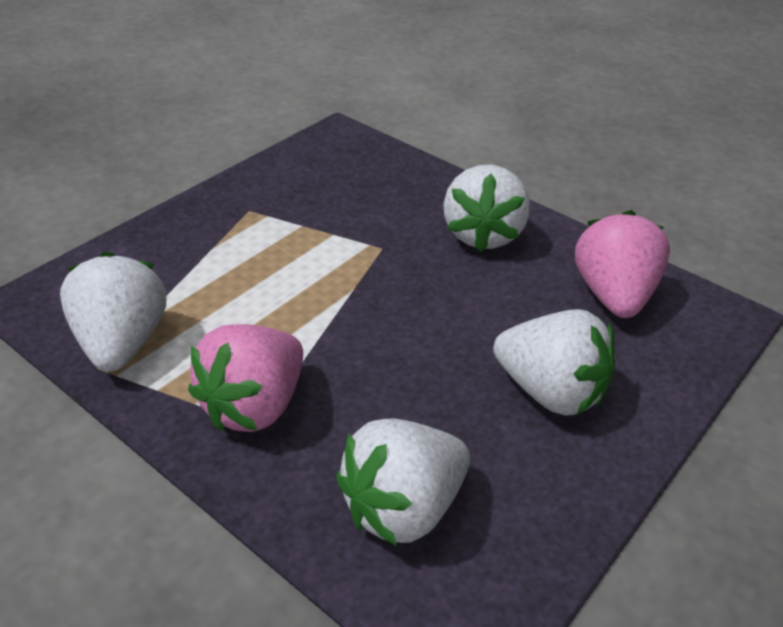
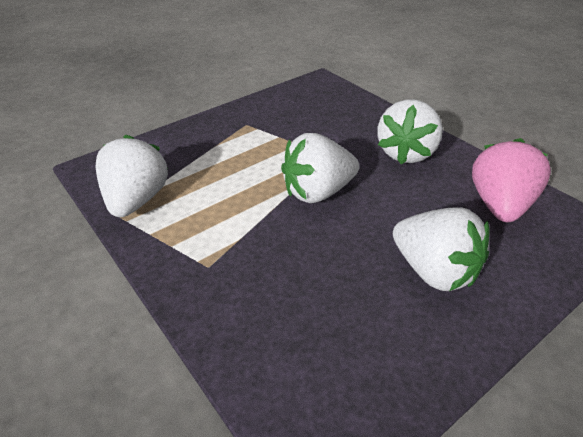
camera: 15 degrees right, 0 degrees up
(254, 405) = (210, 253): pink strawberry -> none
(403, 507) = (297, 343): white strawberry -> white strawberry (318, 192)

